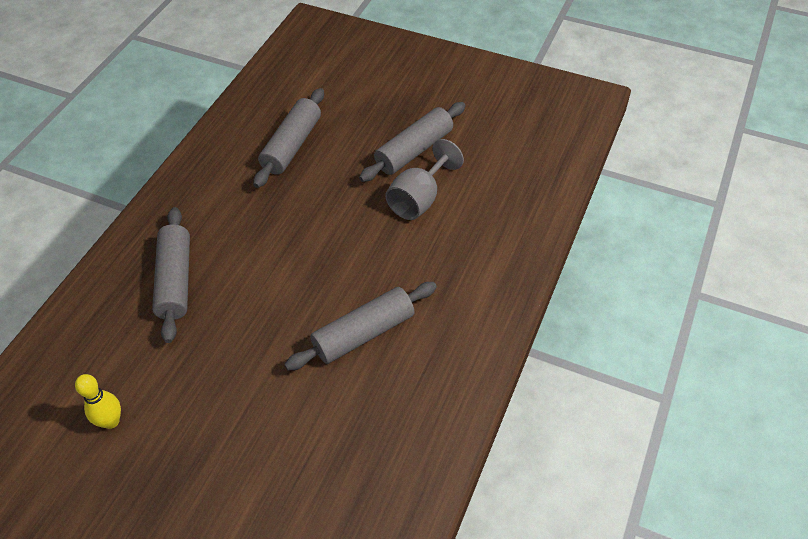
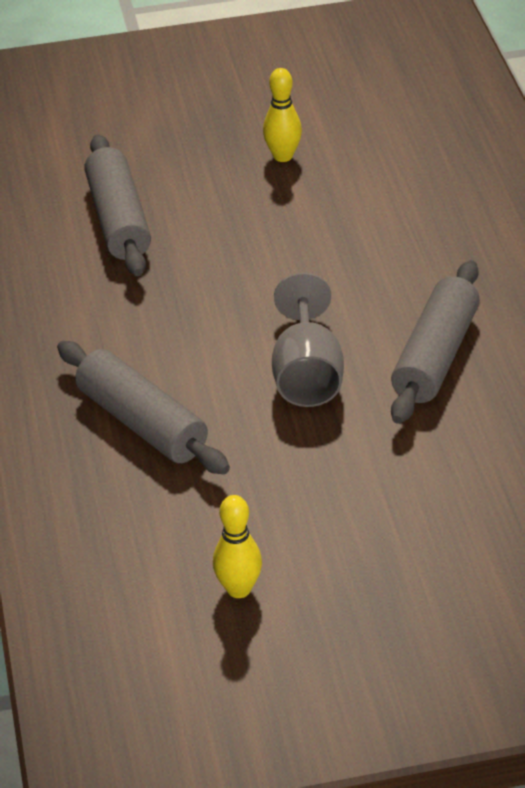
camera: 35 degrees left, 10 degrees down
(414, 150) = (283, 156): grey rolling pin -> yellow bowling pin
(419, 199) = (347, 201): grey goblet -> grey goblet (307, 375)

